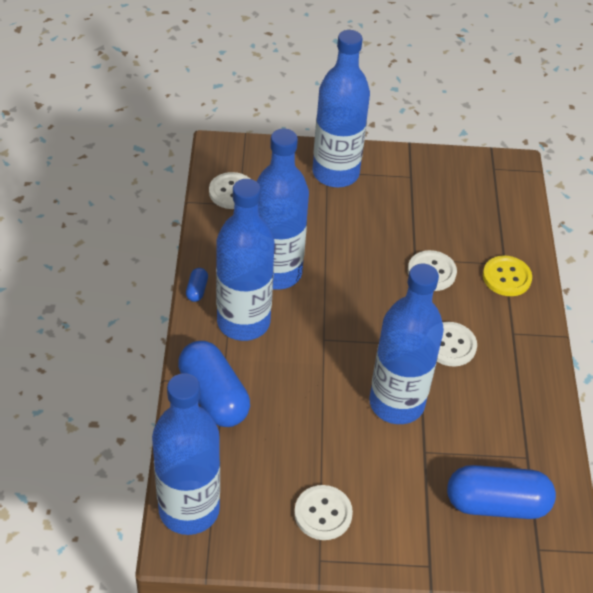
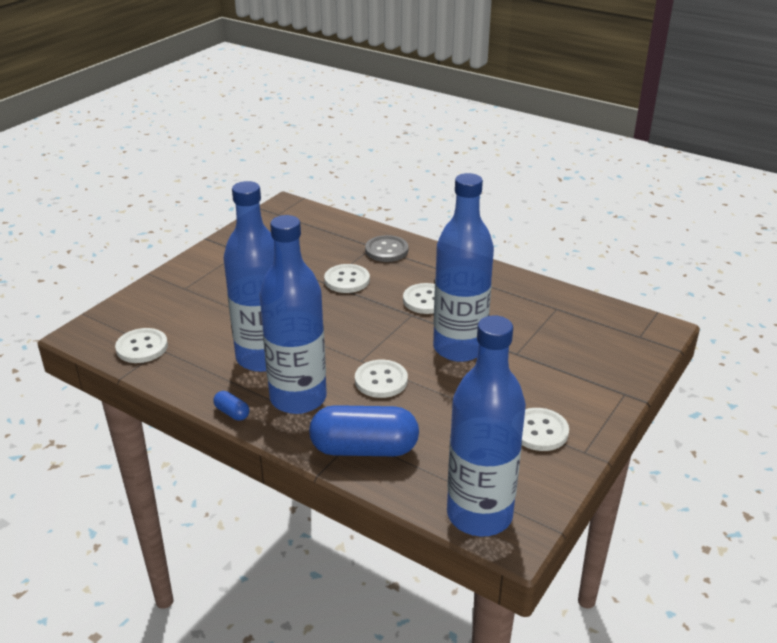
camera: 55 degrees left, 15 degrees down
(307, 366) = (381, 380): none -> white button
(335, 173) = (192, 284): blue bottle -> none
(496, 504) = (588, 338): blue capsule -> none
(506, 277) = (386, 250): yellow button -> grey button

